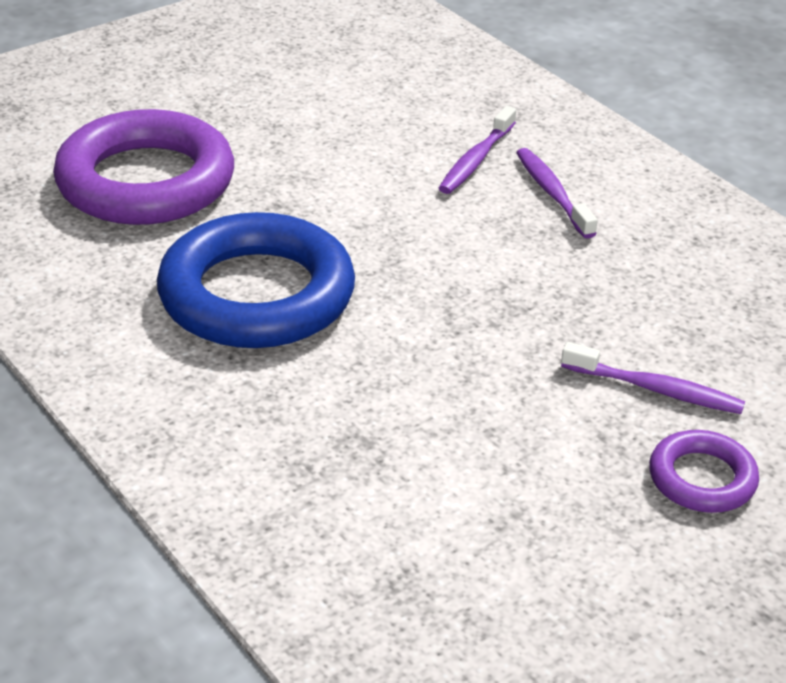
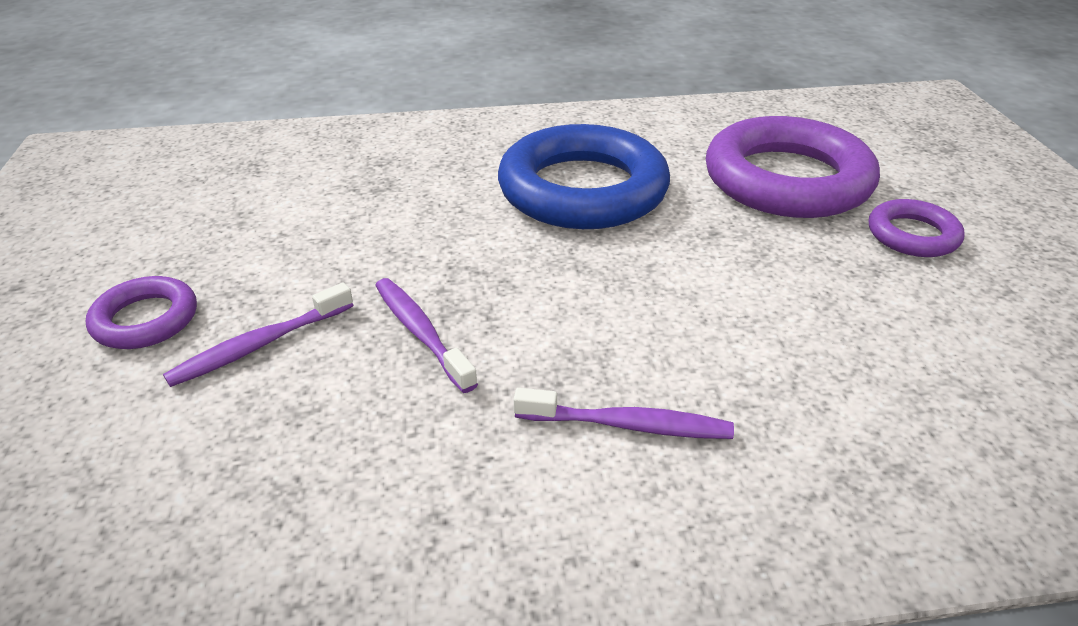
camera: 120 degrees right, 0 degrees up
(206, 113) = (912, 235): none -> purple ring
(475, 160) = (738, 389): purple toothbrush -> purple toothbrush (421, 332)

